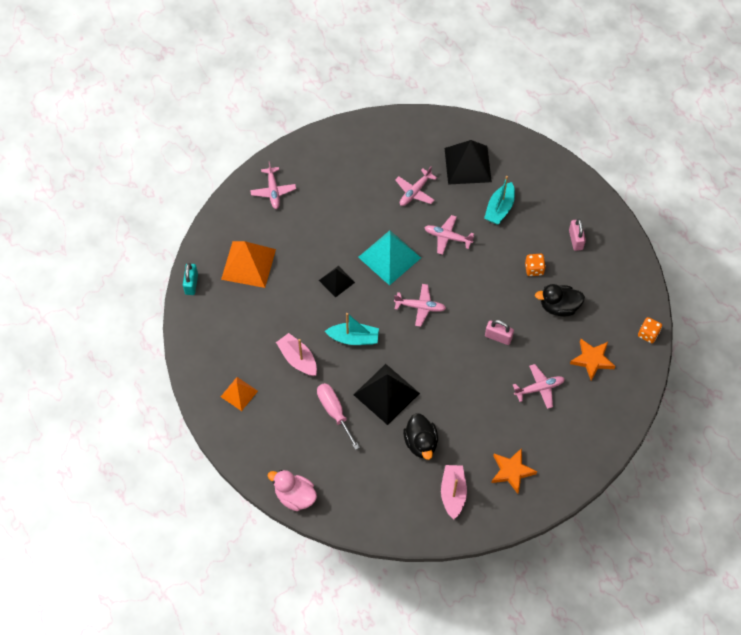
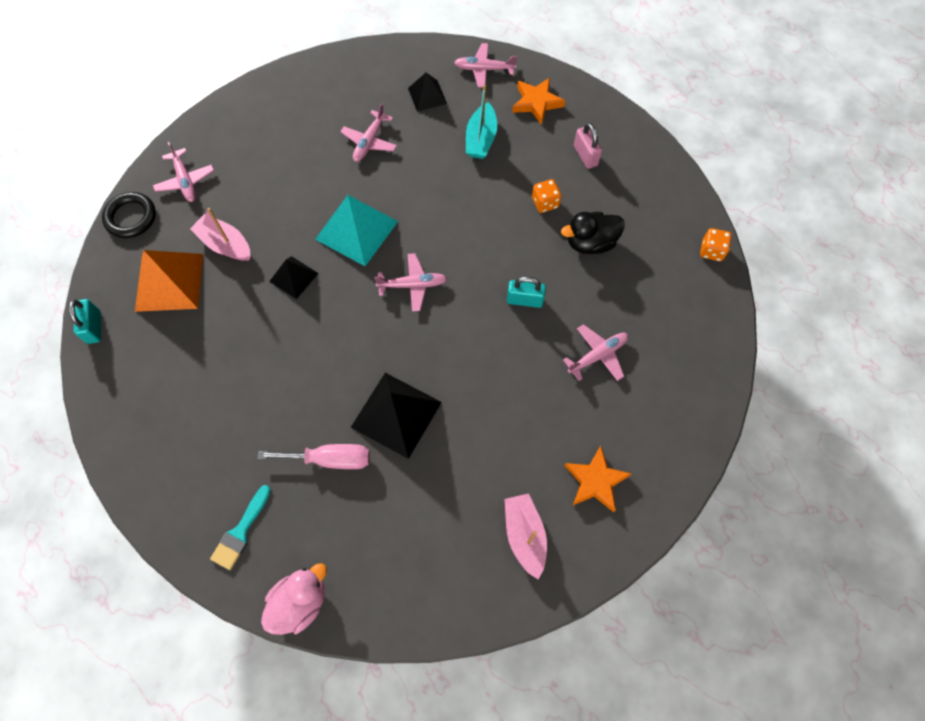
camera: 15 degrees left, 5 degrees up
(229, 210) = (131, 217): none -> black ring
(239, 393) = (188, 467): orange pyramid -> none
(265, 443) = (241, 531): none -> turquoise brush
(295, 496) = (300, 602): pink duck -> pink duck turned 120 degrees clockwise
(298, 359) = (263, 396): pink boat -> pink boat (225, 244)
(334, 412) = (330, 459): pink screwdriver -> pink screwdriver turned 135 degrees clockwise
(353, 338) = (334, 348): turquoise boat -> none
(421, 443) = (461, 473): black duck -> none
(447, 237) = (425, 188): pink plane -> pink plane (484, 69)
(468, 165) = (427, 96): black pyramid -> black pyramid, size x0.57
(498, 337) = (524, 300): pink padlock -> turquoise padlock
(592, 360) = (653, 301): orange star -> orange star (536, 103)

